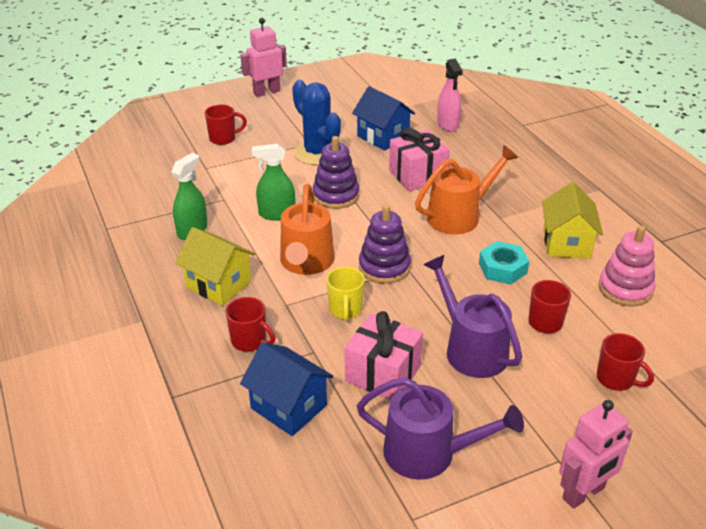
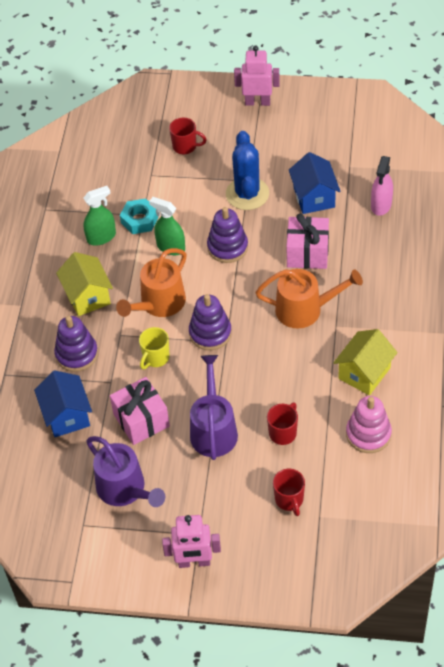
camera: 35 degrees right, 15 degrees up
(250, 341) = (76, 354): red mug -> purple stacking toy
(502, 268) = (294, 373): turquoise nut -> turquoise nut (139, 220)

